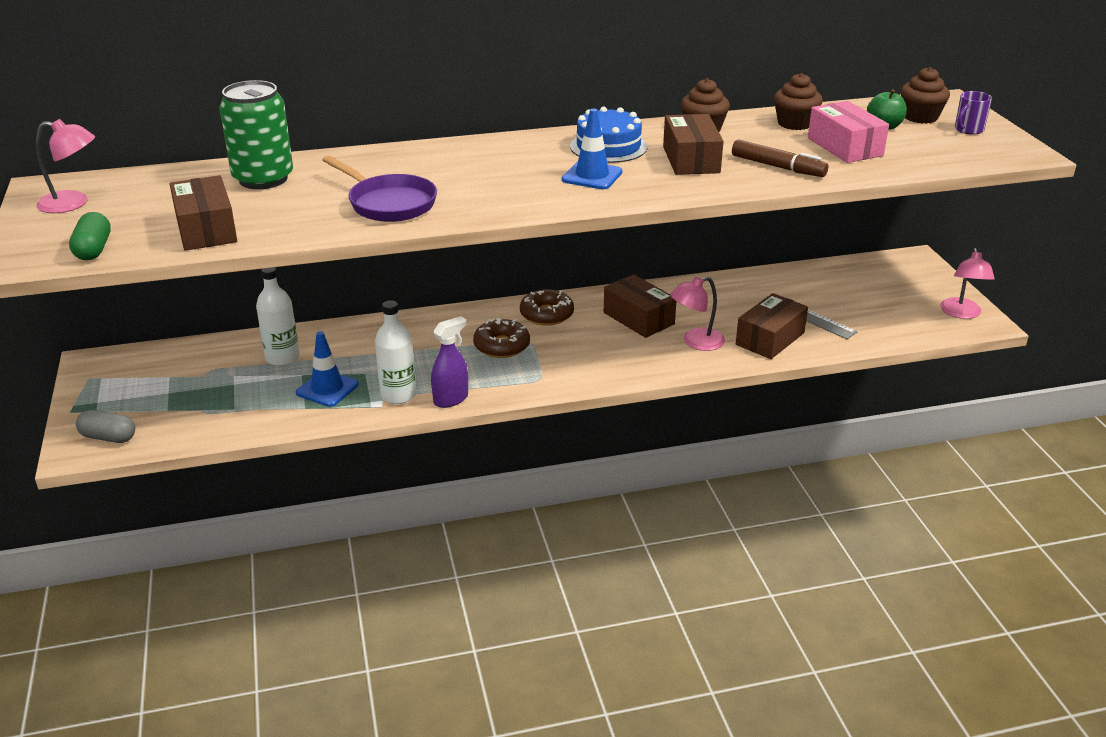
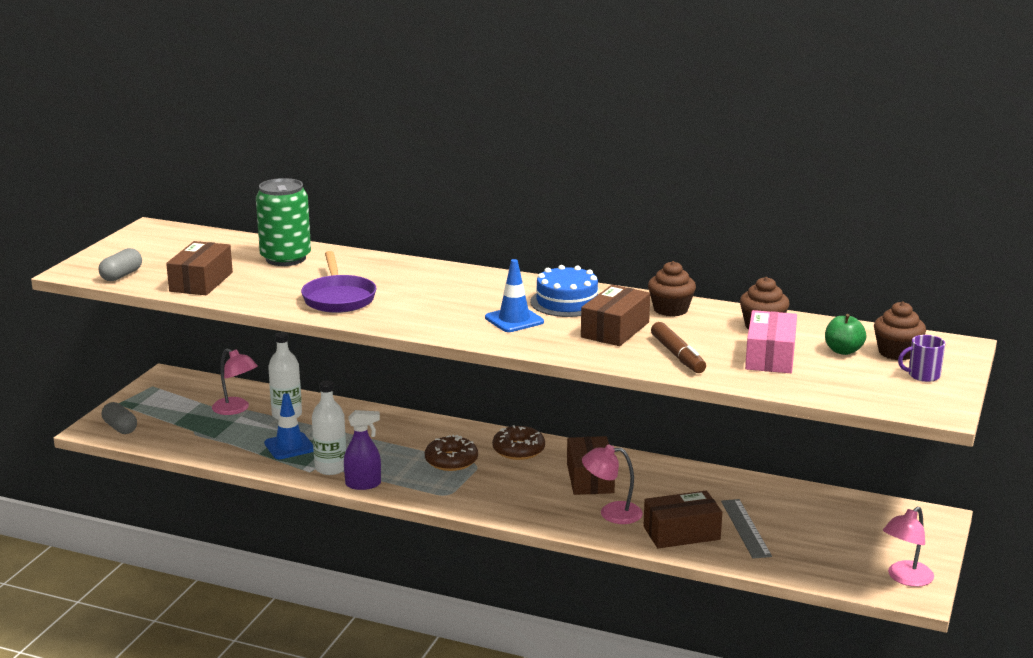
camera: 35 degrees right, 10 degrees down
(73, 203) = (152, 243): pink lamp -> pink lamp (236, 409)
(93, 249) = (121, 275): green capsule -> grey capsule

